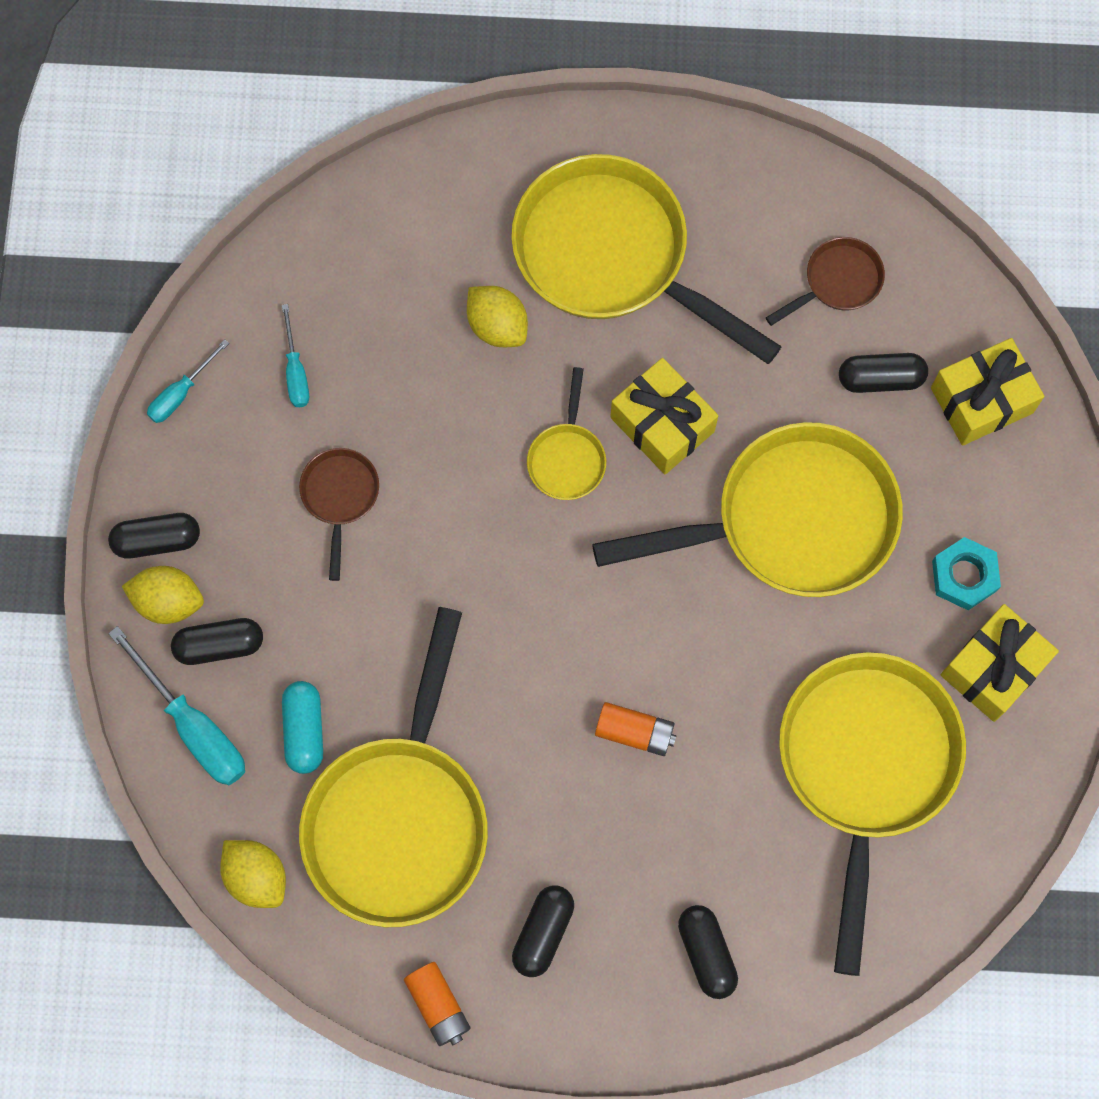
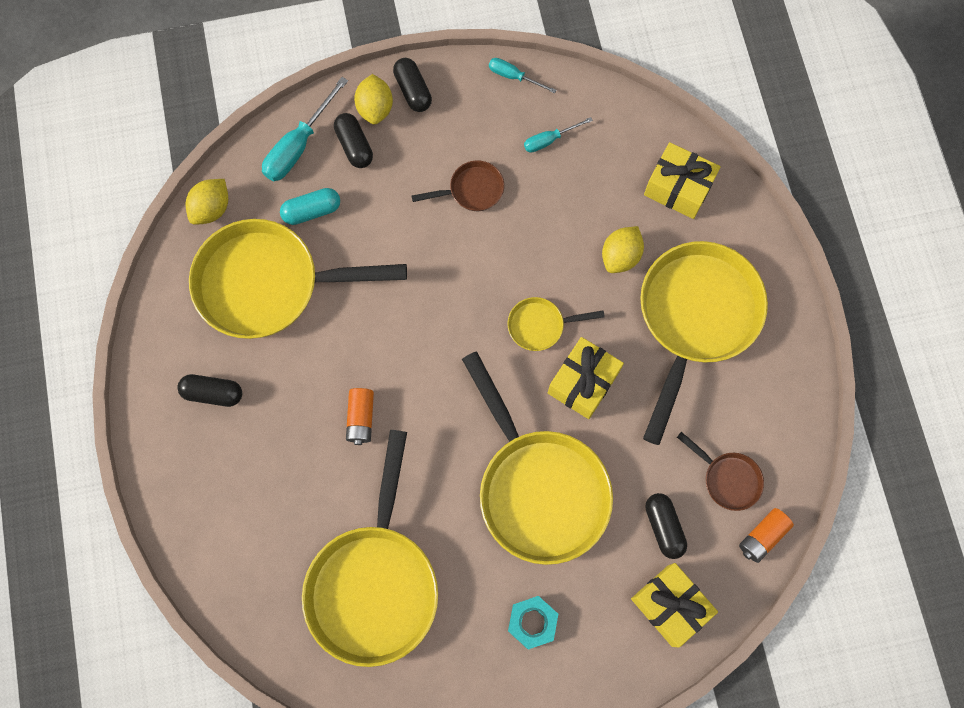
camera: 75 degrees right, 0 degrees up
(438, 1005) = (153, 340): orange battery -> orange battery (762, 536)
(706, 953) = (221, 503): black capsule -> none
(866, 767) = (374, 583): yellow pan -> yellow pan turned 105 degrees clockwise
(993, 668) = (469, 659): yellow gift -> yellow gift (678, 188)

